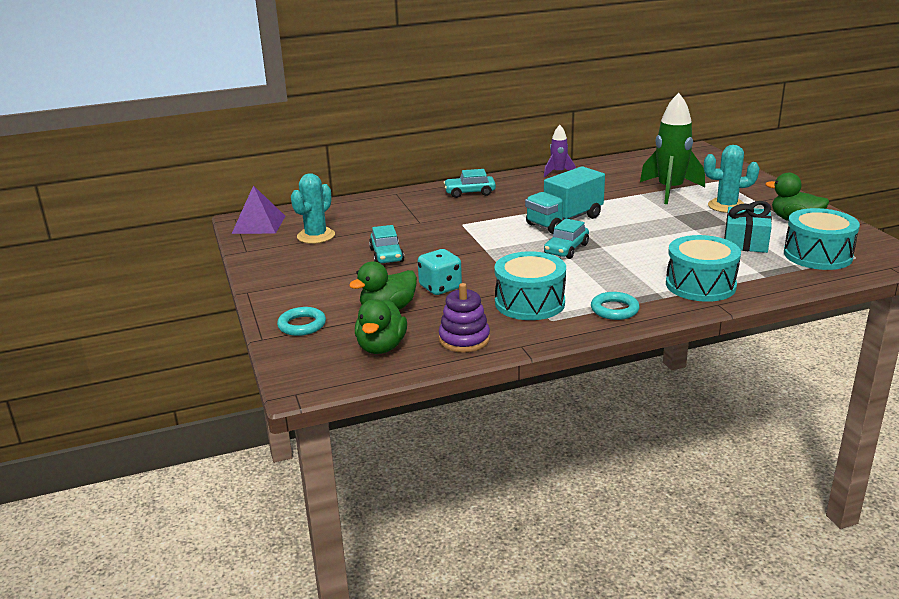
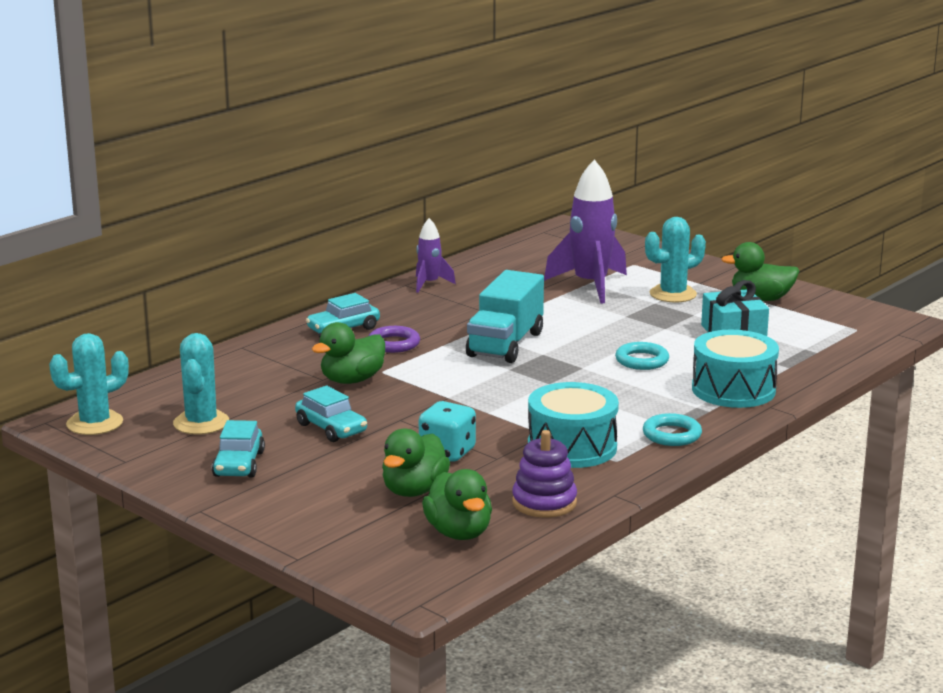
camera: 30 degrees left, 5 degrees down
(259, 224) = (95, 423): purple pyramid -> turquoise cactus
(302, 325) = (328, 532): turquoise ring -> turquoise ring (642, 360)
(436, 226) = (352, 380): none -> green duck
(490, 207) = (394, 344): none -> purple ring
(566, 249) = (545, 378): turquoise car -> turquoise car (239, 464)
(670, 190) = (590, 285): green rocket -> purple rocket
(817, 255) = (818, 334): turquoise drum -> none

